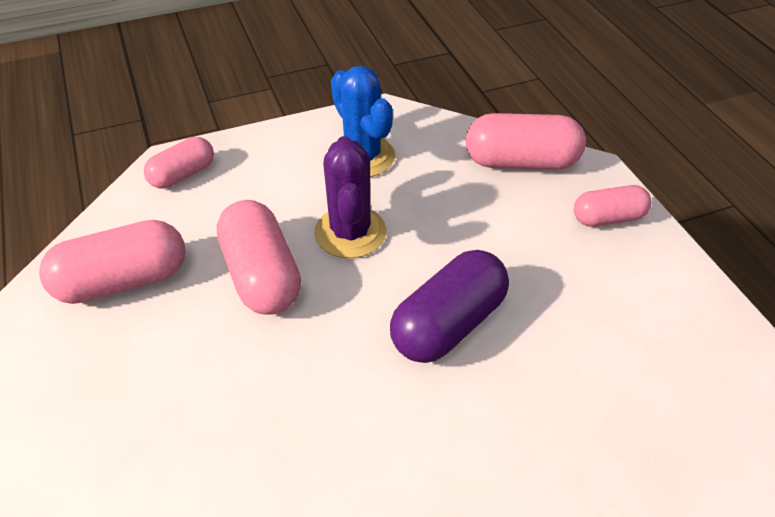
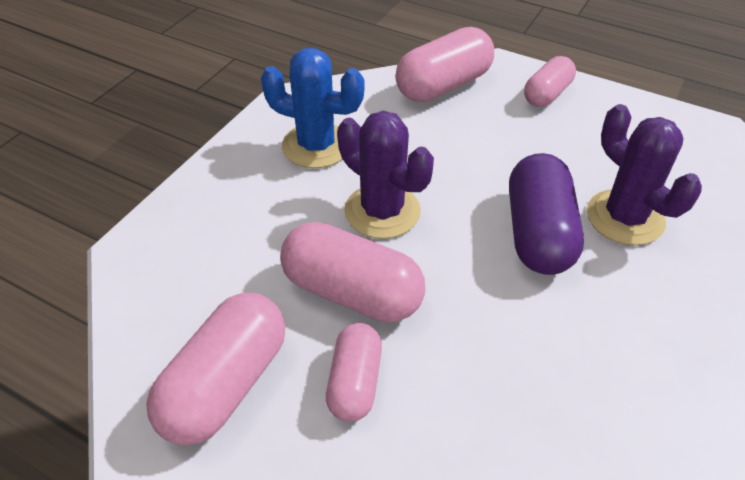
camera: 40 degrees left, 0 degrees up
(183, 175) = (164, 253): pink capsule -> pink capsule (355, 382)
(541, 361) = (625, 217): none -> purple cactus

